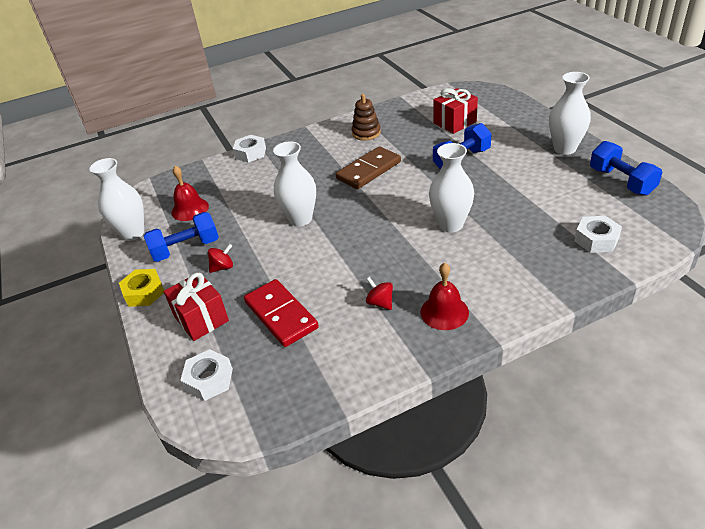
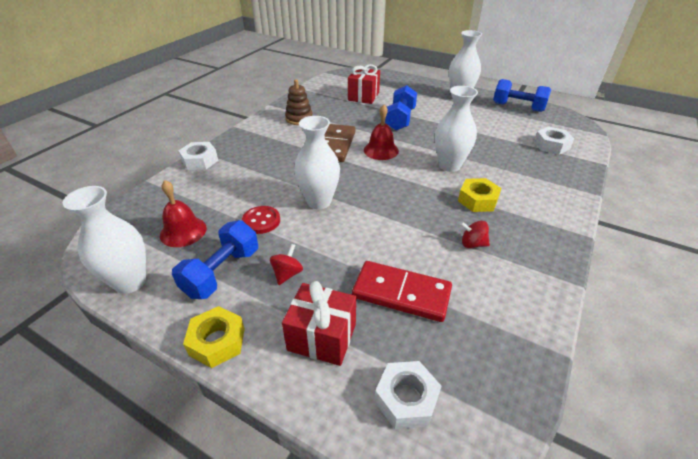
camera: 40 degrees left, 0 degrees up
(245, 220) = (261, 221): none -> red button
(434, 267) = (477, 200): none -> yellow nut
(444, 312) = (527, 230): red bell -> red bell (381, 150)

